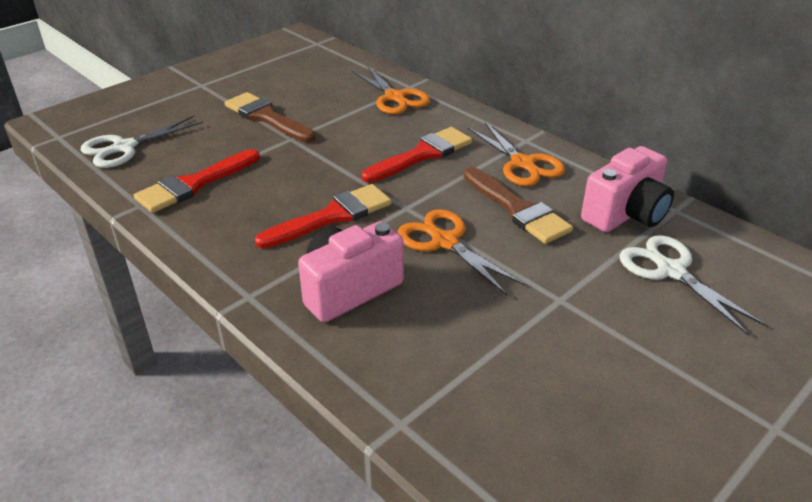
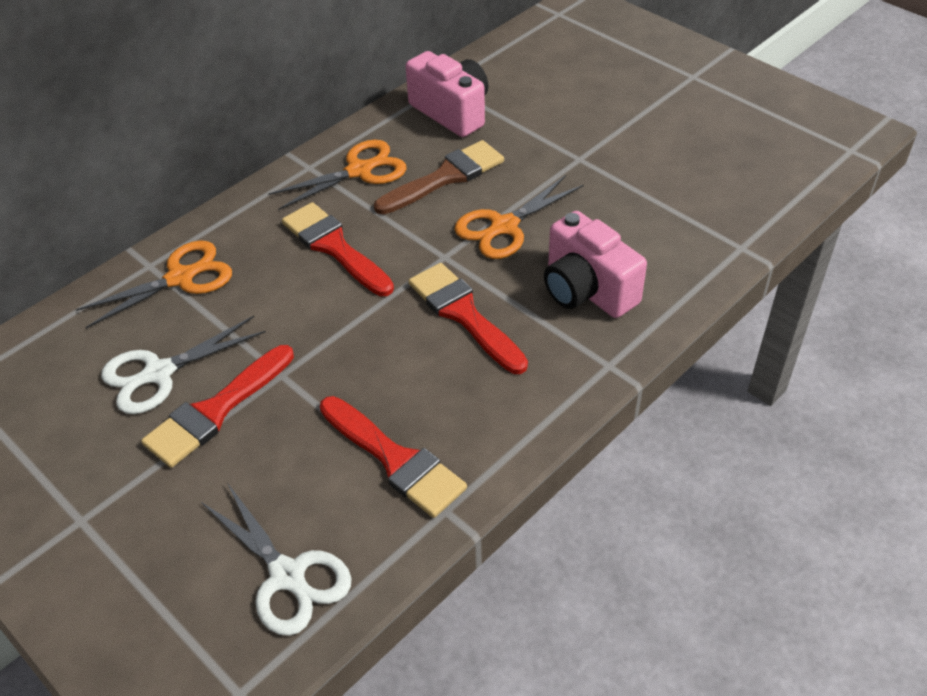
camera: 90 degrees left, 10 degrees up
(267, 117) = (216, 410): brown brush -> red brush
(671, 271) = (533, 97): white scissors -> white scissors (159, 373)

